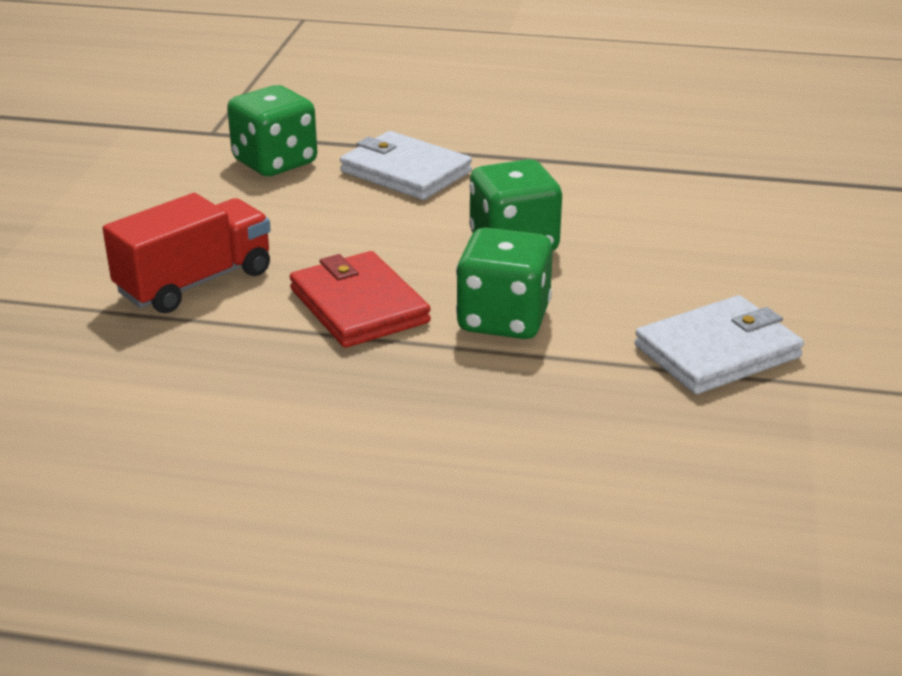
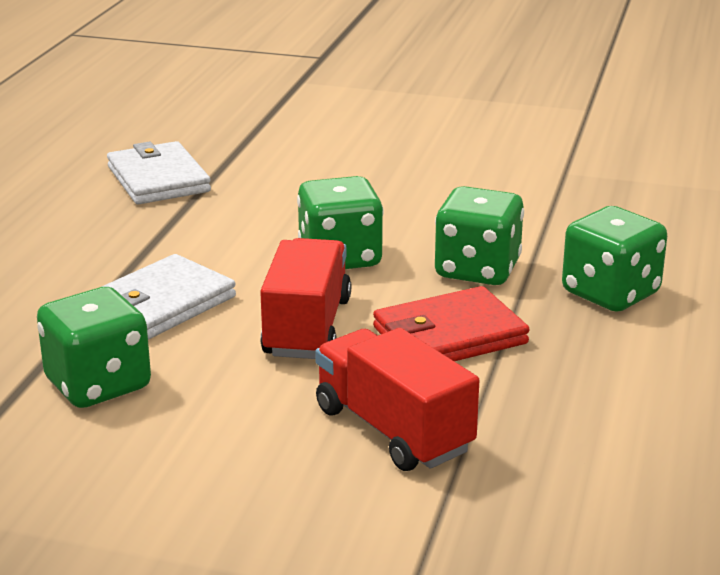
camera: 85 degrees left, 5 degrees down
(370, 236) = (307, 327): none -> red truck
(462, 404) = (610, 293): none -> green dice
(717, 351) = (525, 195): white wallet -> white wallet (158, 179)

